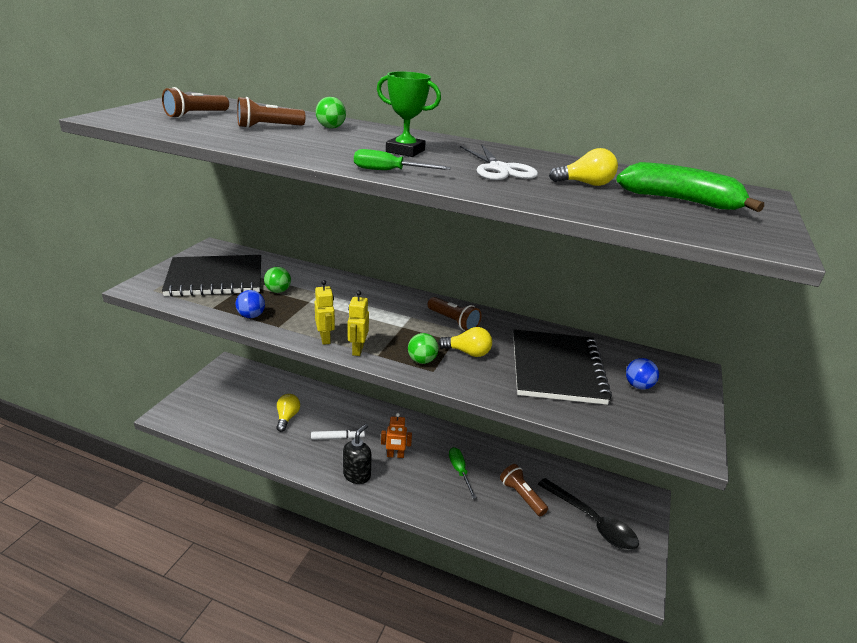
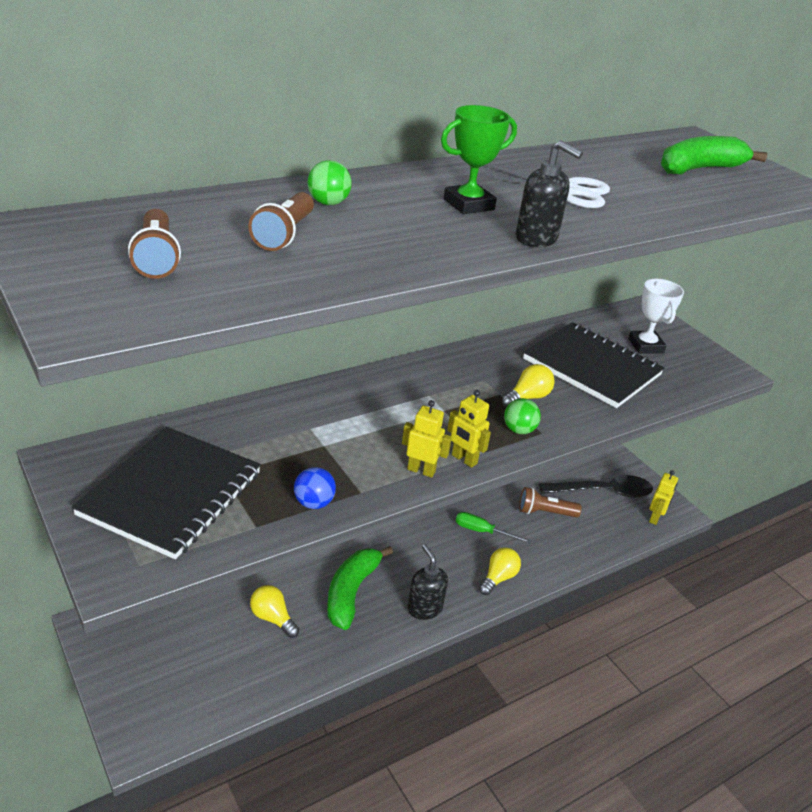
camera: 55 degrees left, 5 degrees up
(278, 291) = (271, 457): green ball -> none
(338, 437) = (351, 592): white marker -> green banana
(389, 171) = (536, 239): green screwdriver -> black soap dispenser
(395, 455) = (421, 563): orange robot -> none
(453, 321) = (464, 376): brown flashlight -> none
(585, 184) = (635, 179): yellow light bulb -> yellow light bulb (498, 578)
(607, 570) = (655, 518): none -> yellow robot
(638, 386) = (645, 346): blue ball -> white trophy

